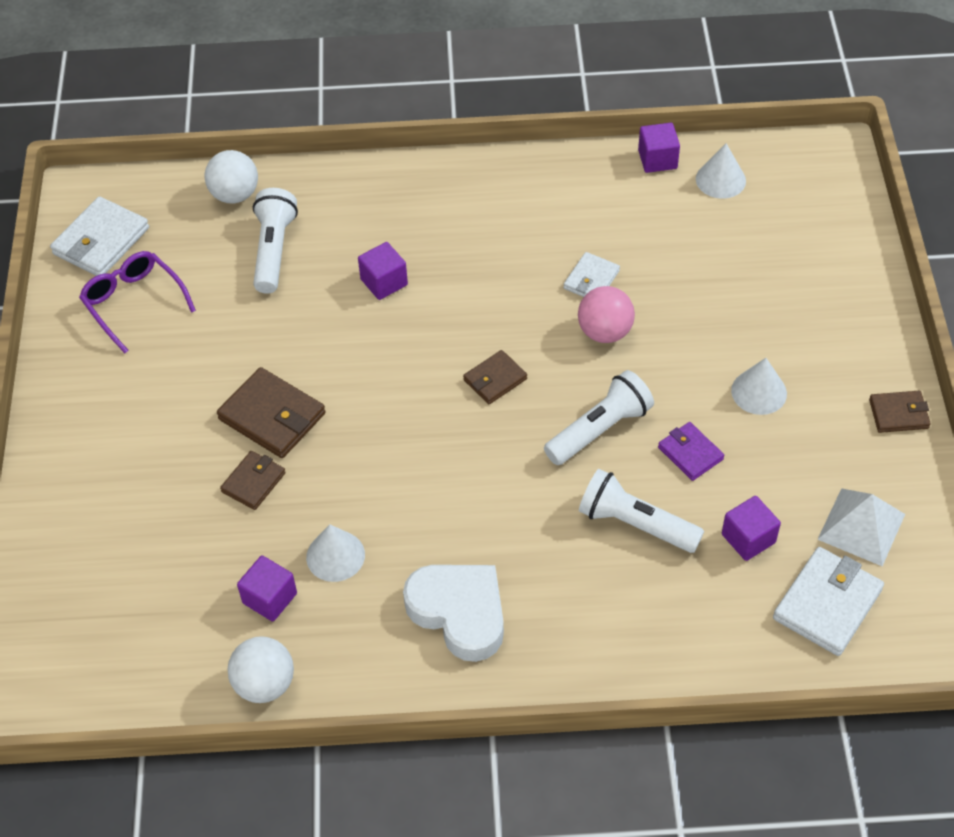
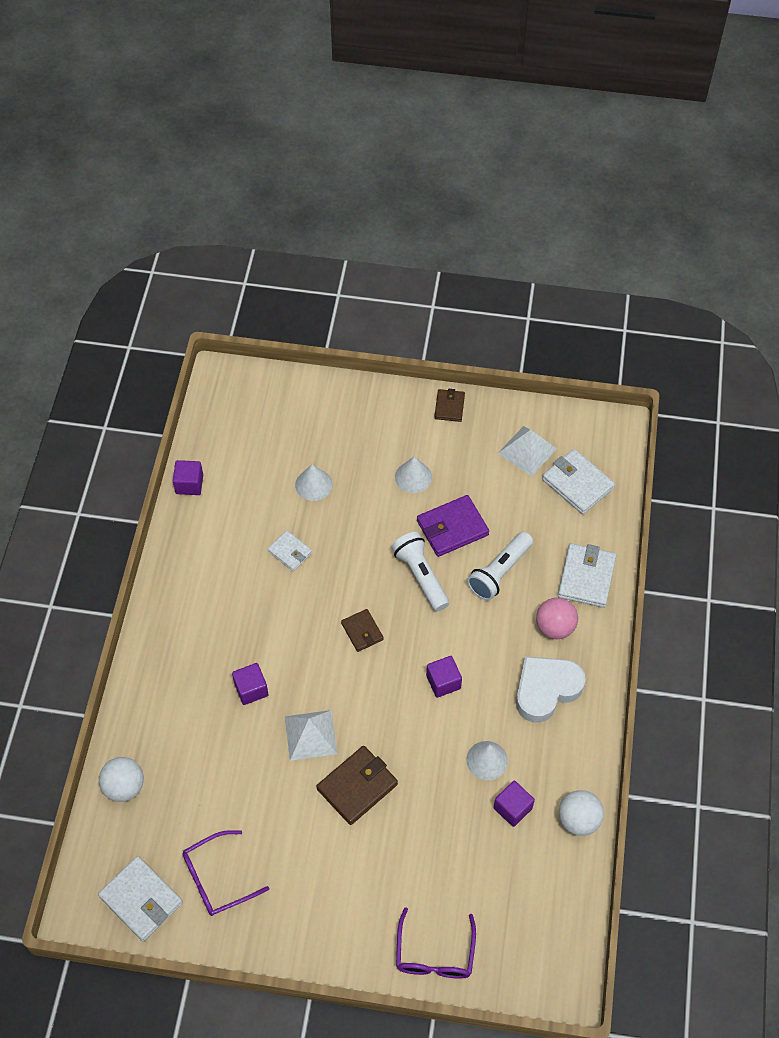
camera: 80 degrees left, 5 degrees up
(58, 541) = (434, 954): none -> purple glasses
(253, 482) = (413, 807): brown wallet -> none
(274, 250) = (194, 764): white flashlight -> none
(334, 354) = (310, 735): none -> white pyramid
(605, 332) = (339, 554): pink ball -> pink ball (555, 627)
(662, 640) = (586, 577): none -> white wallet
(690, 453) = (452, 528): purple wallet -> purple wallet, size x1.66
(720, 180) = (222, 450): white cone -> white cone (313, 484)
(748, 538) = (523, 512): purple cube -> purple cube (443, 682)

